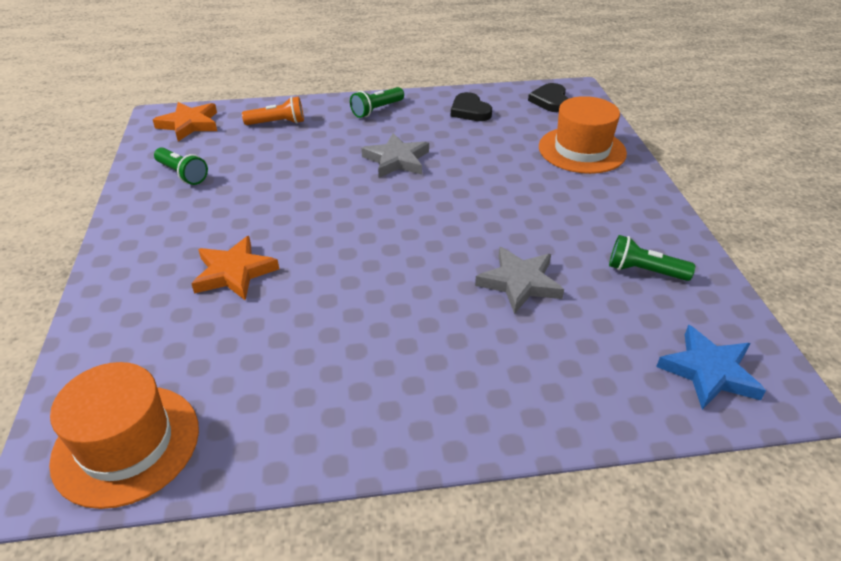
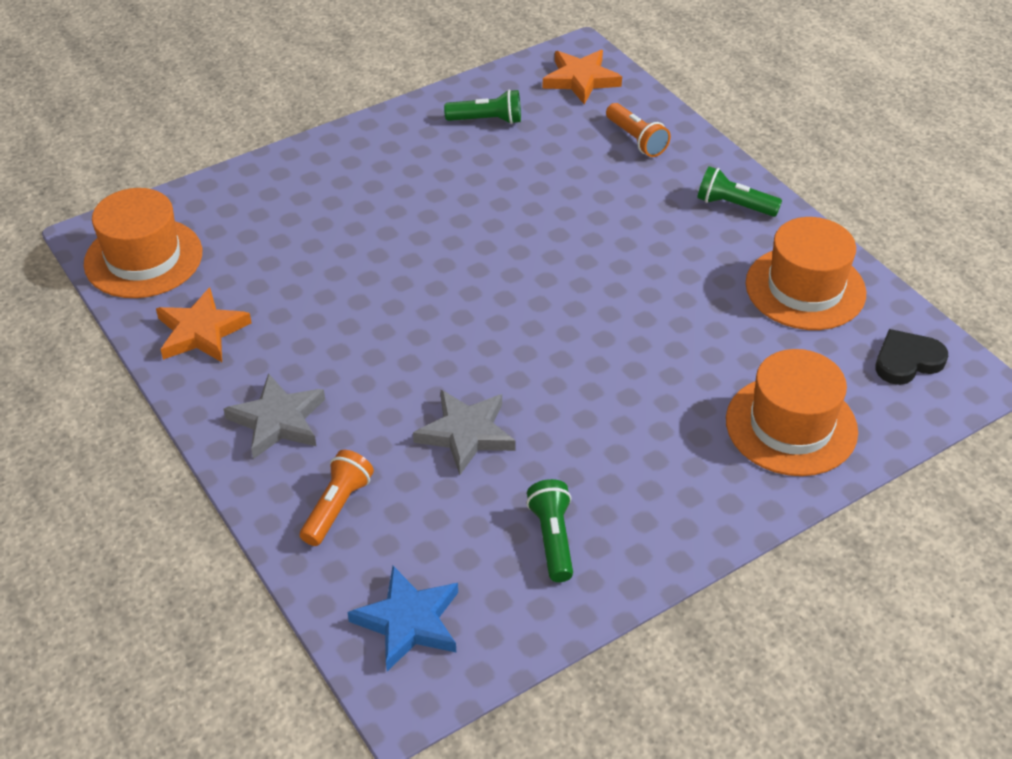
camera: 65 degrees right, 5 degrees up
(182, 174) = (487, 120): green flashlight -> green flashlight turned 105 degrees counterclockwise
(234, 272) = (361, 225): orange star -> orange star (201, 331)
(396, 160) = (632, 262): grey star -> grey star (278, 420)
(470, 111) = (805, 288): black heart -> orange hat
(567, 381) = (337, 507): none -> orange flashlight

